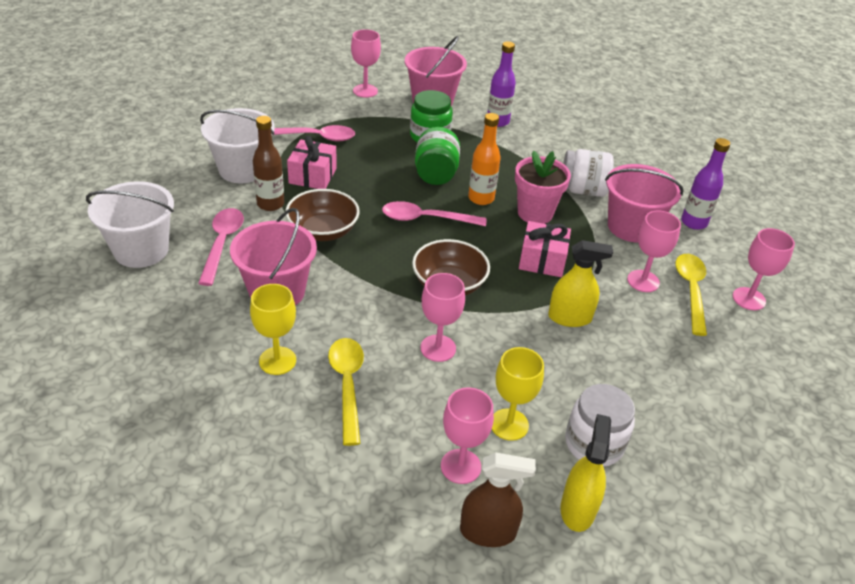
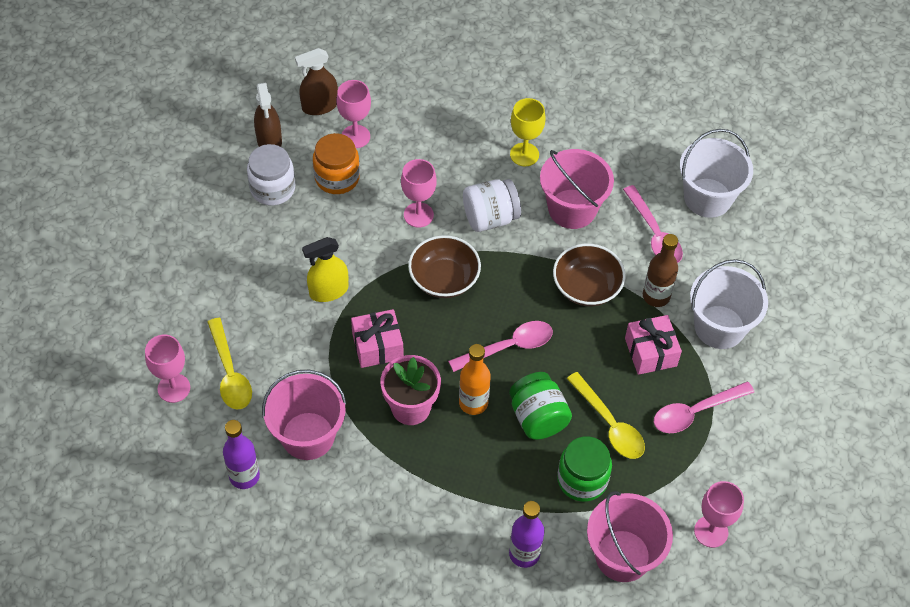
camera: 155 degrees right, 15 degrees up
(347, 385) = (464, 158): yellow spoon -> yellow spoon (609, 424)
(509, 424) = (337, 178): yellow goblet -> orange jar
(577, 509) = (269, 141): yellow spray bottle -> brown spray bottle
(582, 190) = (376, 470): white jar -> white jar (490, 218)
(643, 281) = (277, 364): pink goblet -> none

